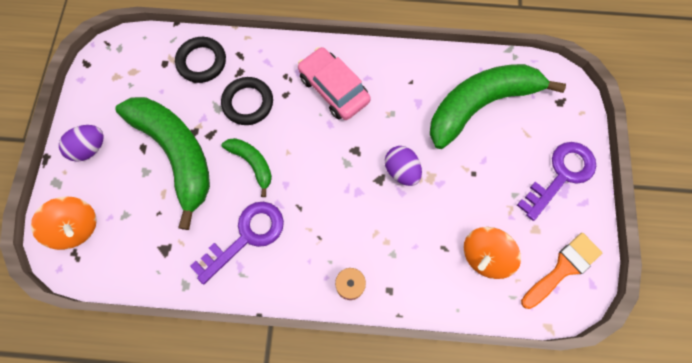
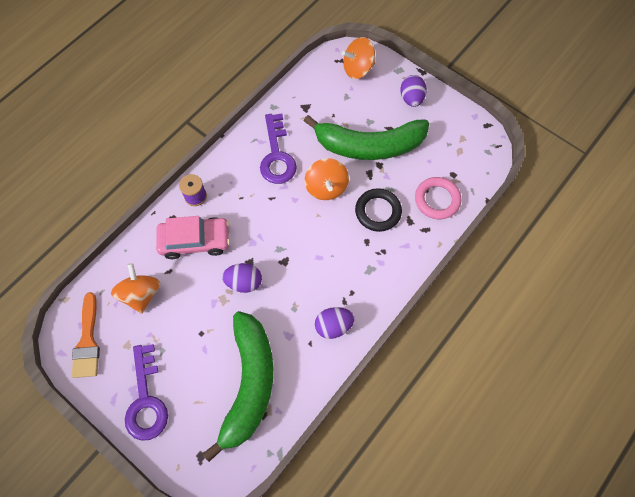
camera: 125 degrees right, 5 degrees down
(202, 62) = (437, 200): black ring -> pink ring
(252, 163) = (326, 187): green banana -> orange spinning top
(334, 89) = (346, 279): pink car -> pink car (195, 241)
(383, 73) = (333, 326): none -> purple egg

